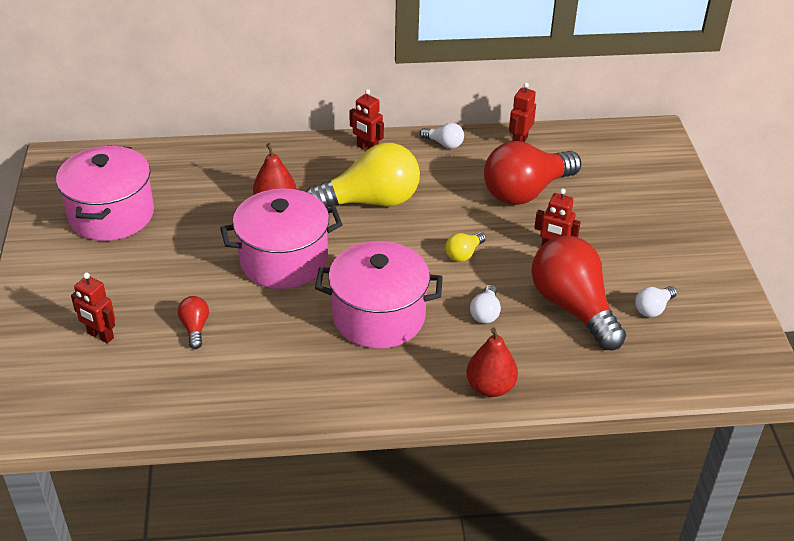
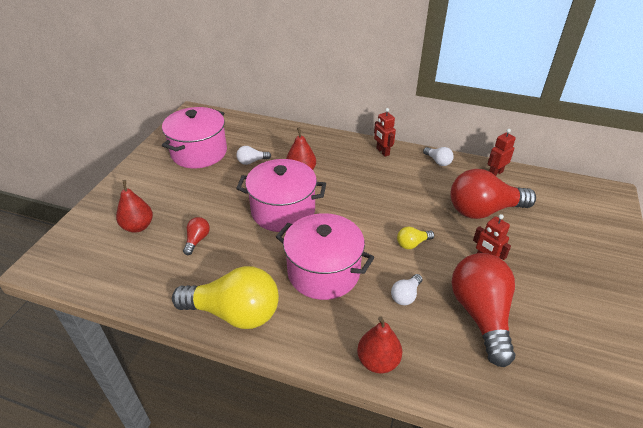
camera: 25 degrees right, 0 degrees up
(100, 336) = (138, 226): red robot -> red pear
(370, 201) = (365, 187): yellow light bulb -> yellow light bulb (234, 313)
(653, 308) = (553, 339): white light bulb -> white light bulb (252, 161)

